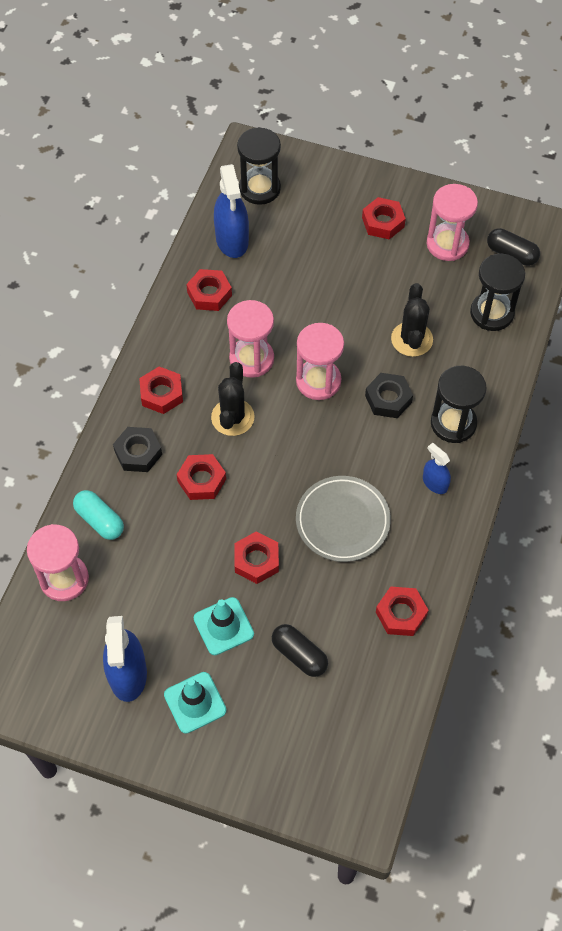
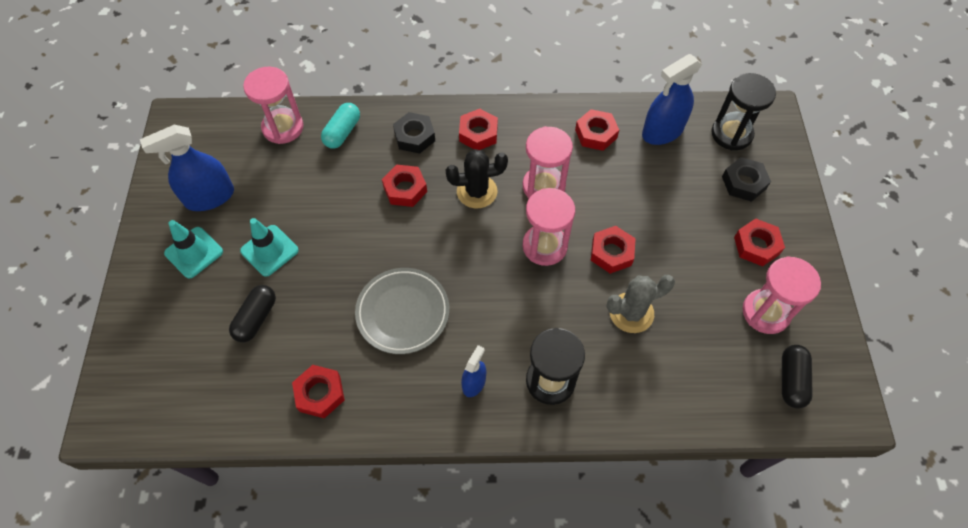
camera: 70 degrees right, 0 degrees up
(256, 560) = (340, 255): red nut -> red nut (611, 253)
(388, 399) = (552, 312): black nut -> black nut (743, 183)
(411, 339) = (631, 313): black cactus -> grey cactus
(491, 313) = (703, 381): black hourglass -> none

